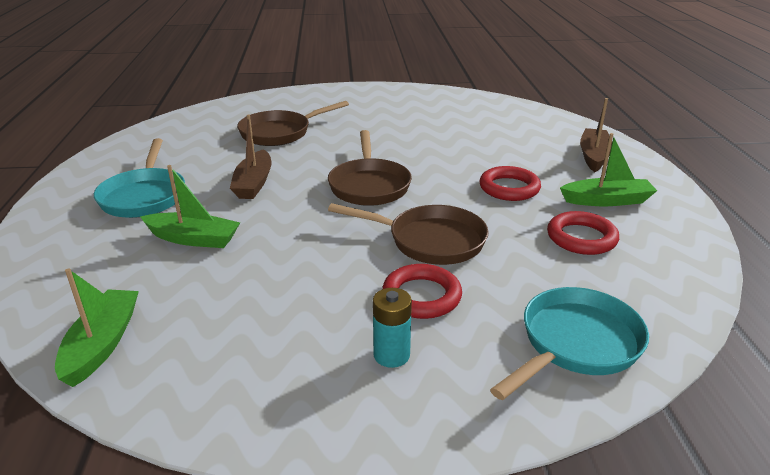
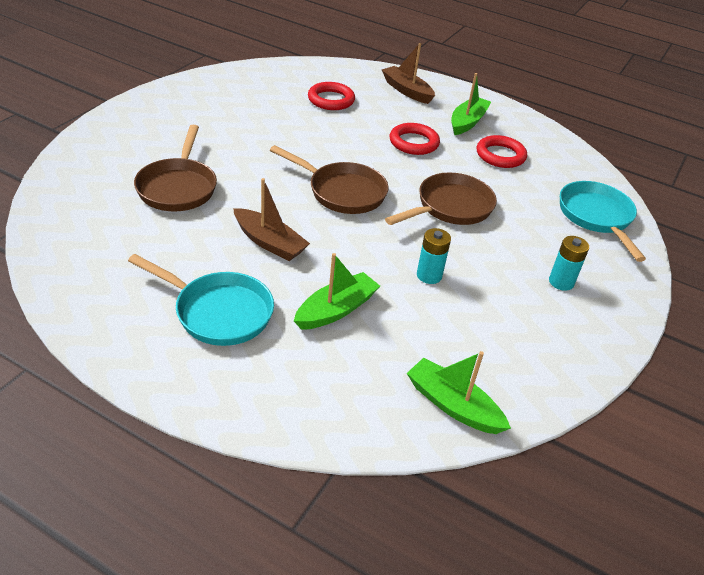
camera: 60 degrees left, 10 degrees up
(297, 266) = (429, 275): none -> turquoise battery
(421, 296) = (511, 242): red ring -> red ring (331, 100)

